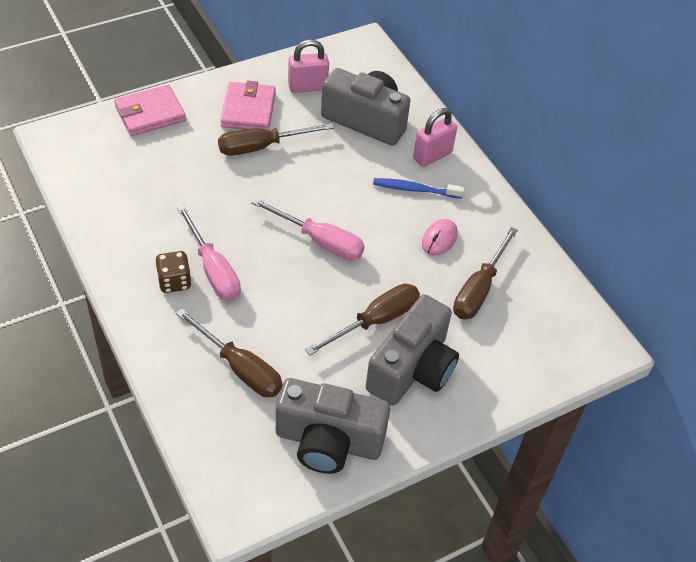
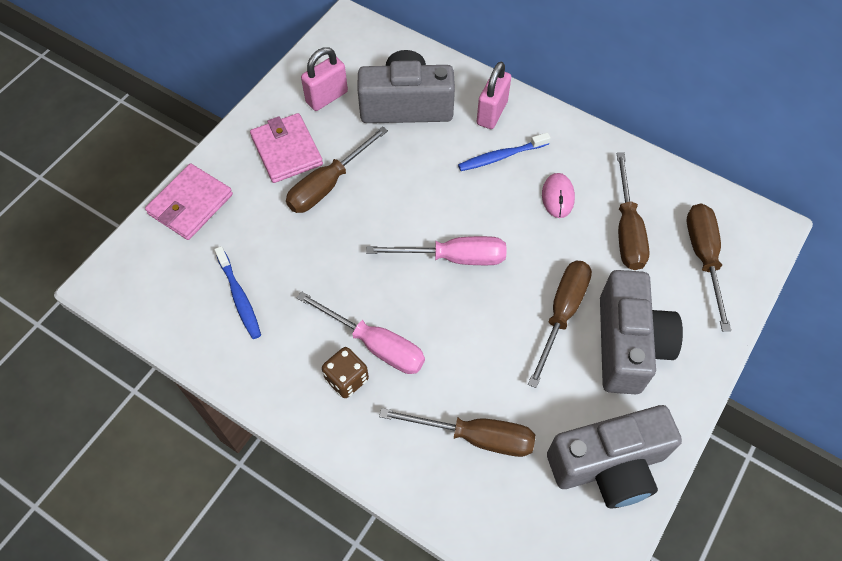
camera: 25 degrees left, 10 degrees up
(138, 190) = (239, 297): none -> blue toothbrush
(529, 340) = (703, 257): none -> brown screwdriver

